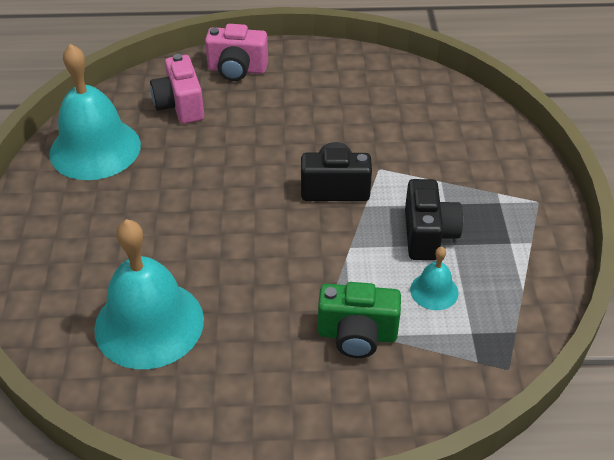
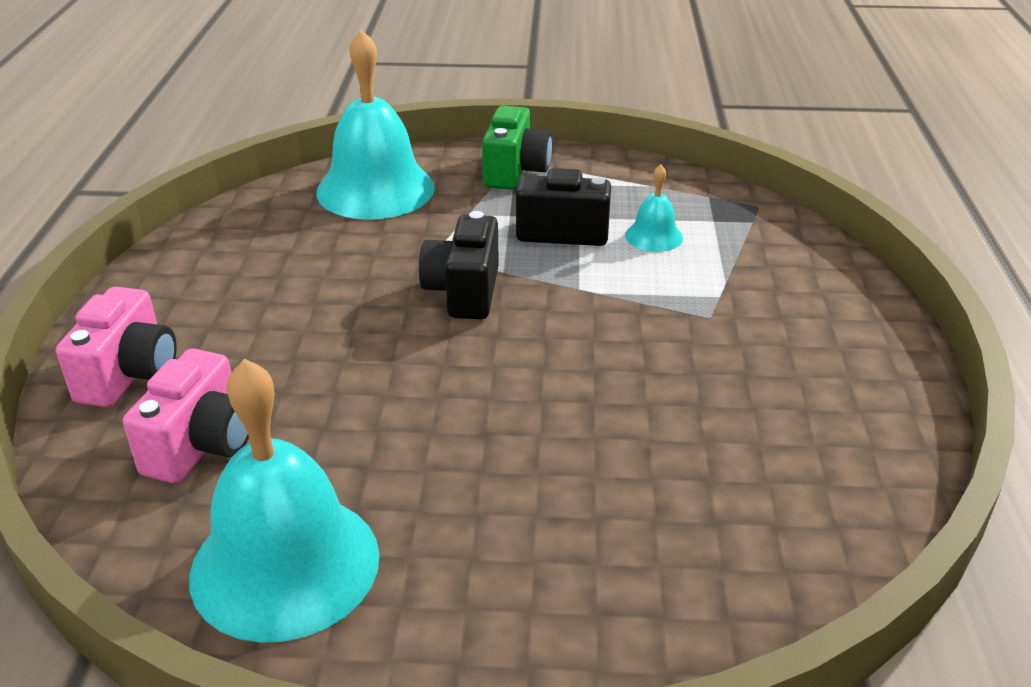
camera: 85 degrees left, 10 degrees down
(149, 323) = (728, 474): turquoise bell -> turquoise bell (375, 189)
(180, 106) = (201, 445): pink camera -> pink camera turned 60 degrees counterclockwise
(357, 335) = (726, 293): green camera -> green camera (515, 171)

